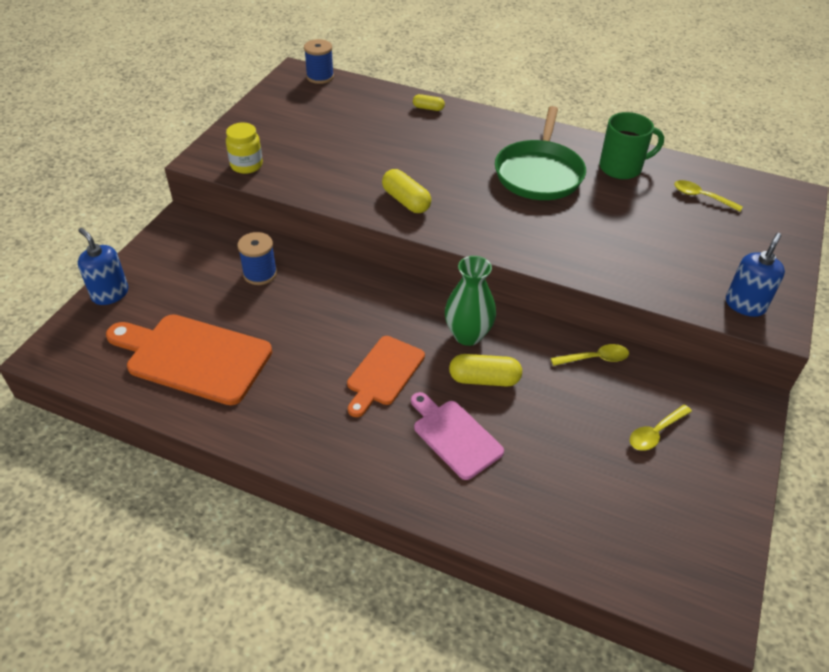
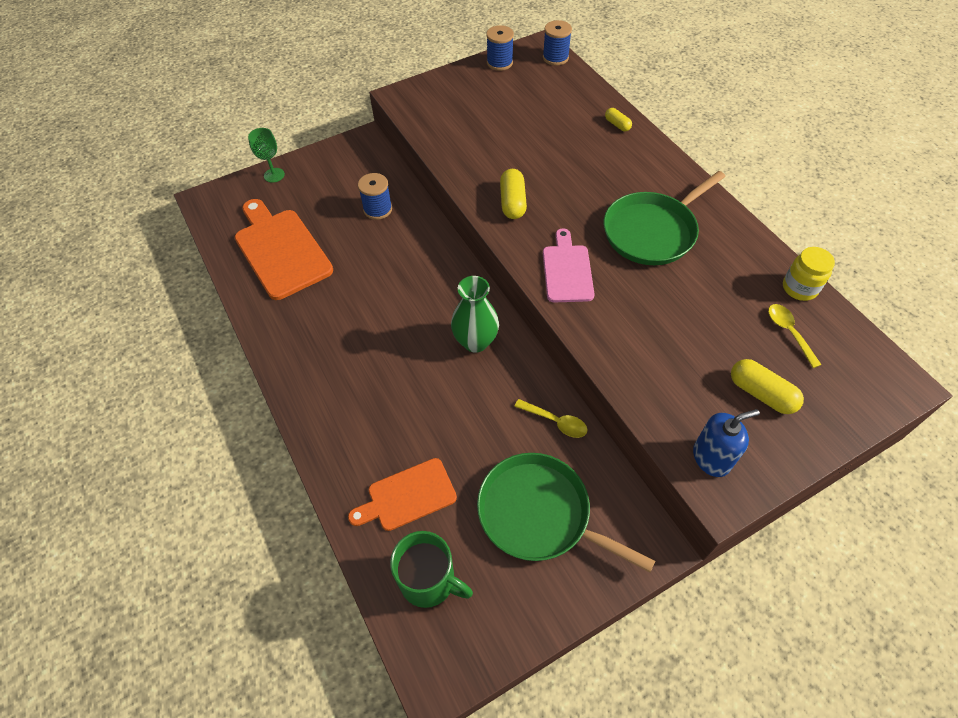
camera: 40 degrees right, 10 degrees up
(110, 294) = (274, 175): blue soap dispenser -> green goblet
(246, 165) = (425, 115): yellow jar -> yellow jar (799, 288)
(272, 98) = (499, 63): none -> blue spool
(383, 373) = (386, 335): orange cutting board -> orange cutting board (407, 496)
(454, 436) = (388, 414): pink cutting board -> pink cutting board (567, 270)
(484, 379) = (452, 384): yellow capsule -> yellow capsule (761, 393)
(622, 168) = (738, 264): green mug -> green mug (429, 580)
(655, 433) = (539, 514): yellow spoon -> green pan

